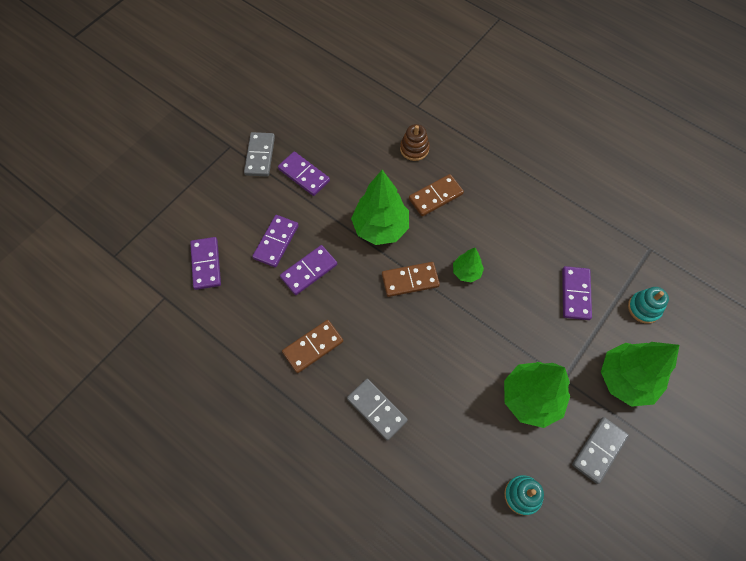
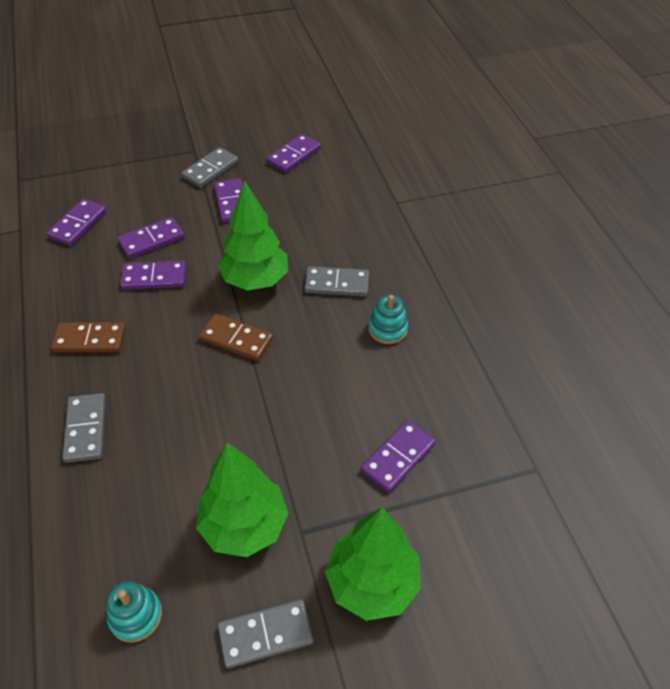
camera: 35 degrees right, 15 degrees down
(310, 107) = (294, 155): none -> purple domino
(414, 149) = (357, 234): brown stacking toy -> none
(435, 196) = (337, 284): brown domino -> grey domino
(466, 272) = (299, 365): green tree -> none
(644, 308) = (468, 523): turquoise stacking toy -> turquoise stacking toy (387, 329)

